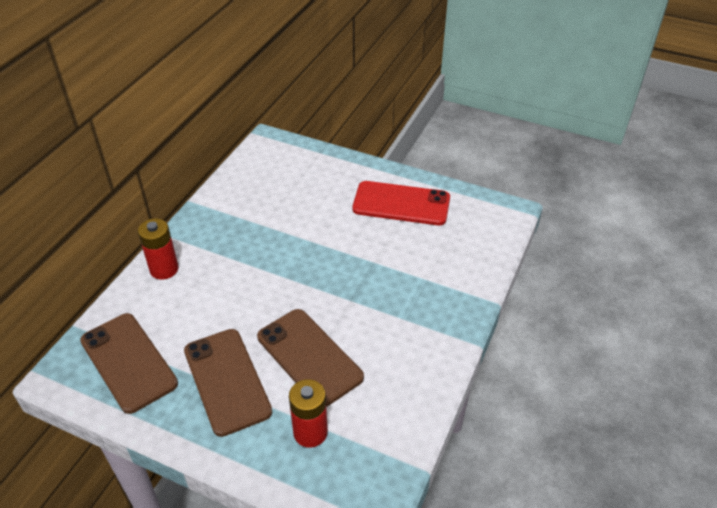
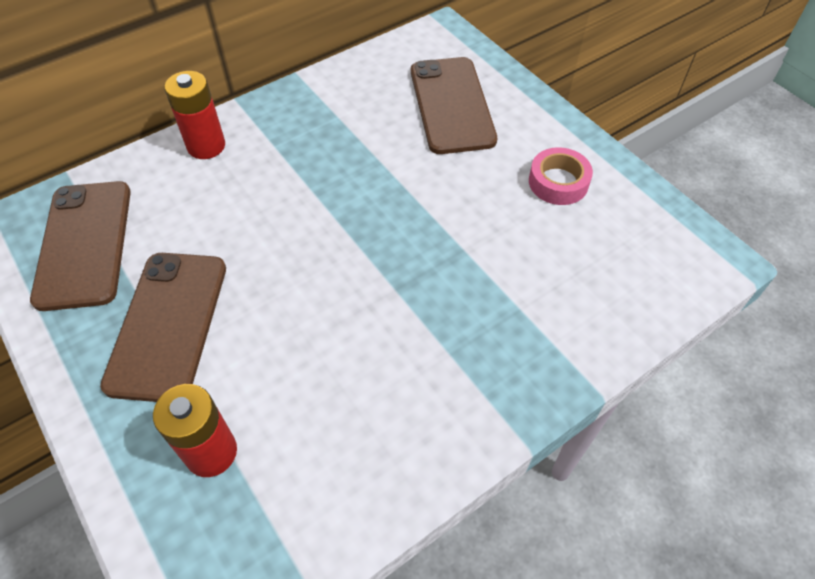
camera: 30 degrees right, 10 degrees up
(309, 357) = (286, 343): brown phone -> brown phone (451, 105)
(401, 204) = (558, 182): red phone -> pink tape

